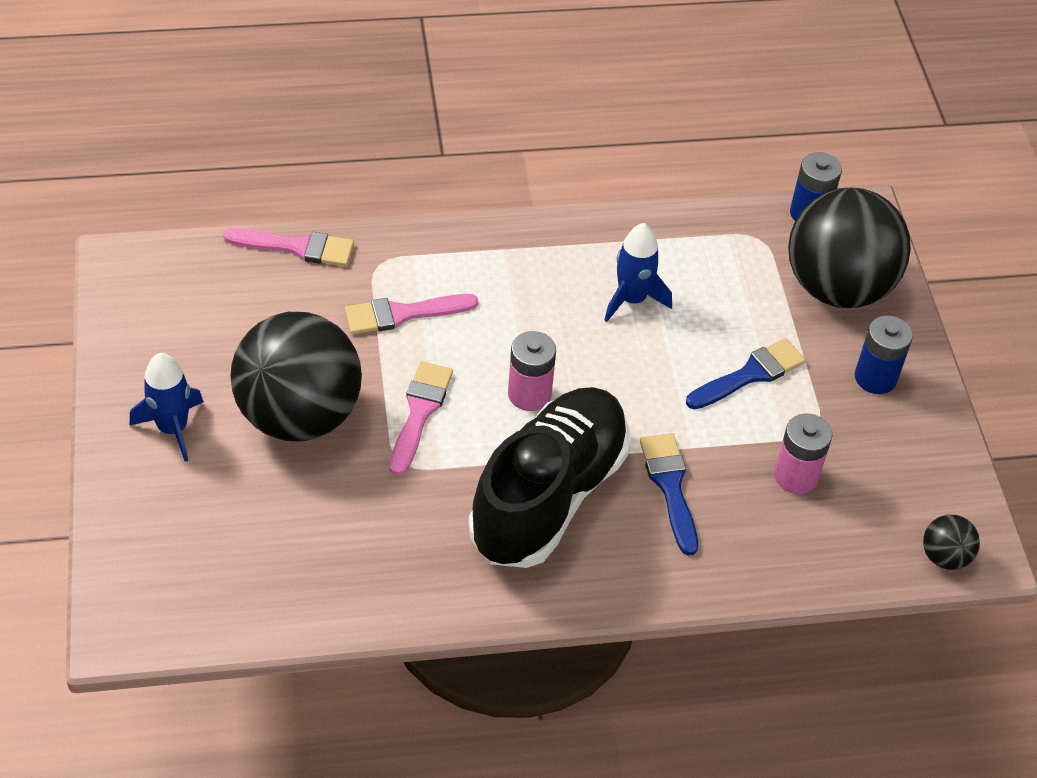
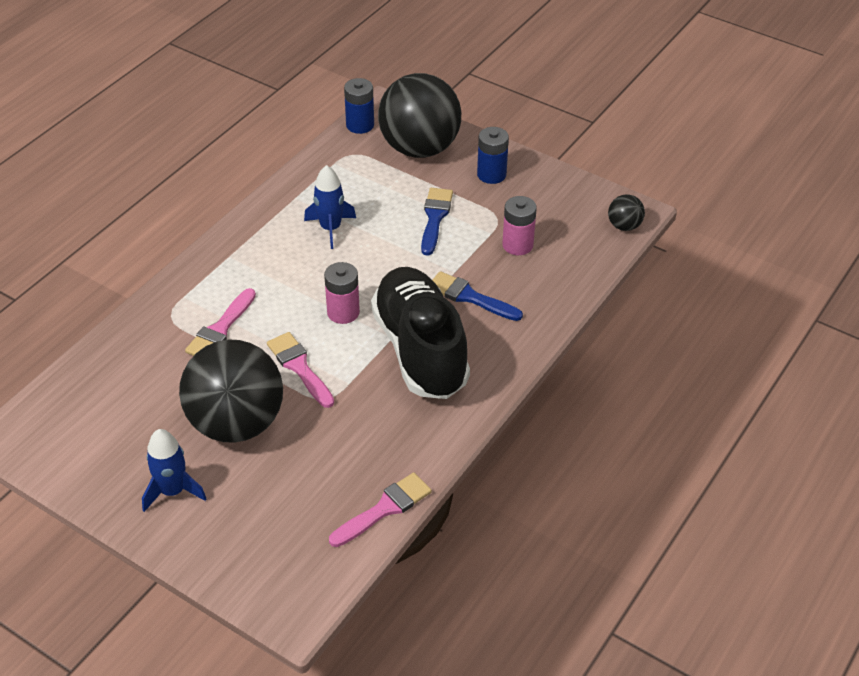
camera: 45 degrees left, 5 degrees down
(297, 247) = (109, 344): pink brush -> pink brush (384, 509)

